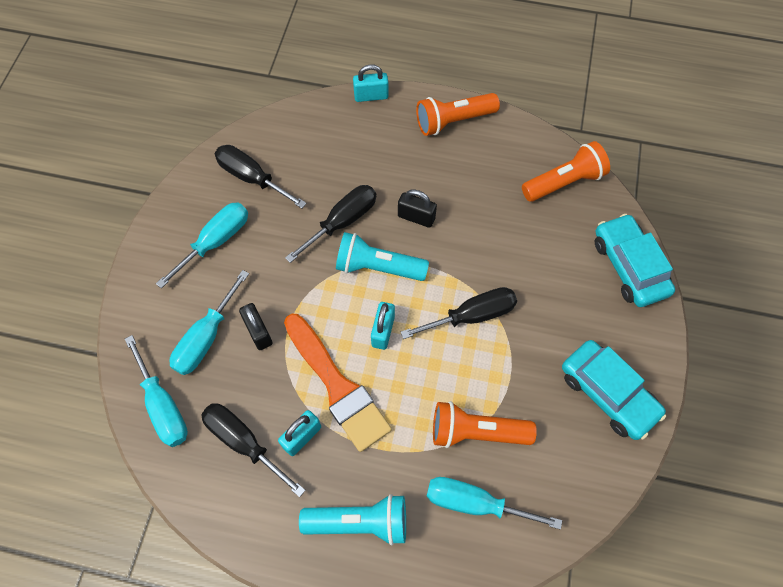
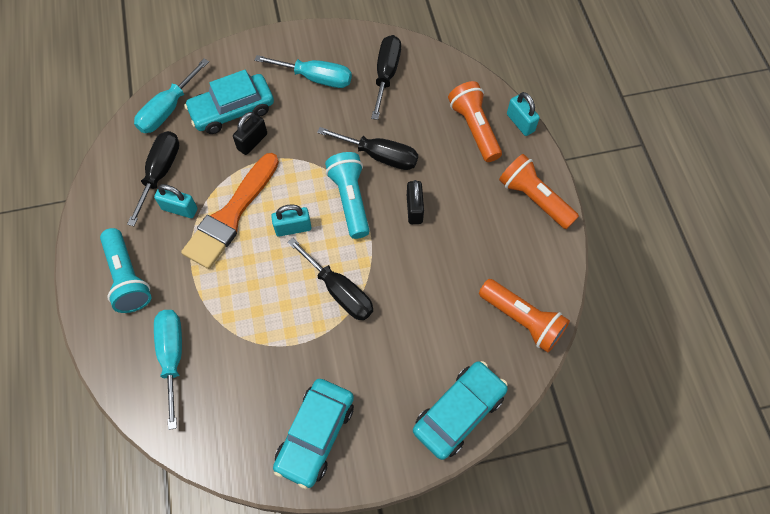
camera: 65 degrees right, 0 degrees up
(206, 338) = (232, 110): turquoise screwdriver -> turquoise car
(476, 432) = (234, 335): orange flashlight -> orange flashlight (474, 128)

